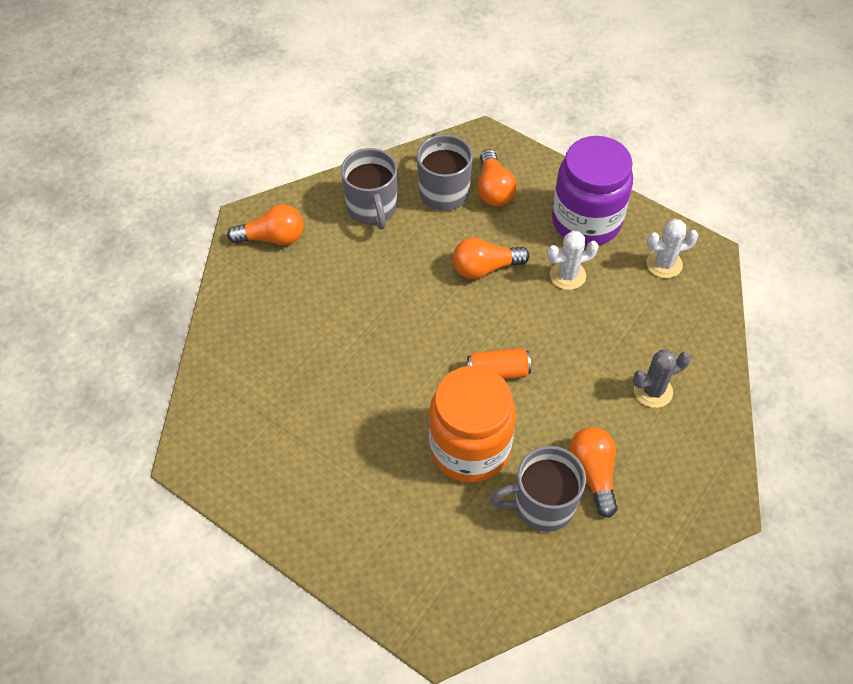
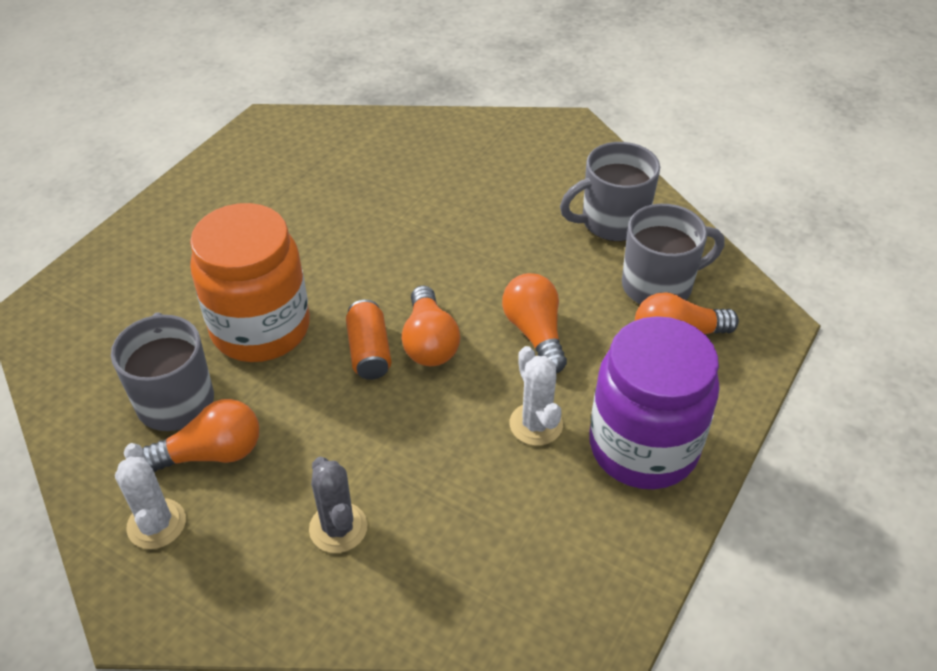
camera: 85 degrees right, 10 degrees down
(273, 238) = (548, 147): orange light bulb -> orange light bulb (429, 342)
(664, 264) = (578, 552): white cactus -> white cactus (156, 524)

